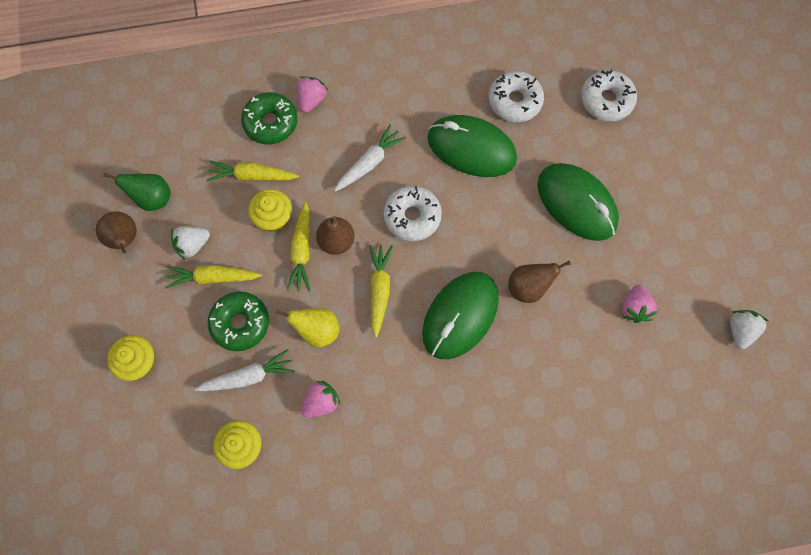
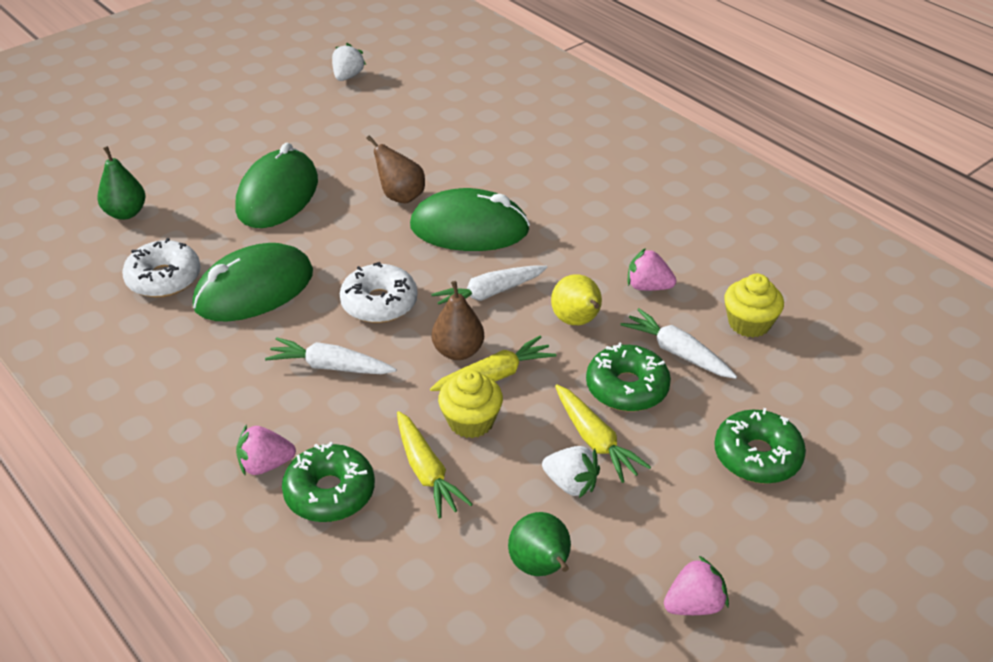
camera: 120 degrees left, 30 degrees down
(124, 239) = (625, 565): brown pear -> none
(139, 362) = (757, 456): yellow cupcake -> green donut
(379, 290) = (489, 294): yellow carrot -> white carrot
(471, 148) = (254, 290): green mouse -> green mouse turned 60 degrees clockwise
(606, 100) = (126, 213): white donut -> green pear
(634, 308) = (371, 132): pink strawberry -> pink strawberry (694, 604)
(740, 330) = (348, 76): white strawberry -> white strawberry turned 120 degrees clockwise

